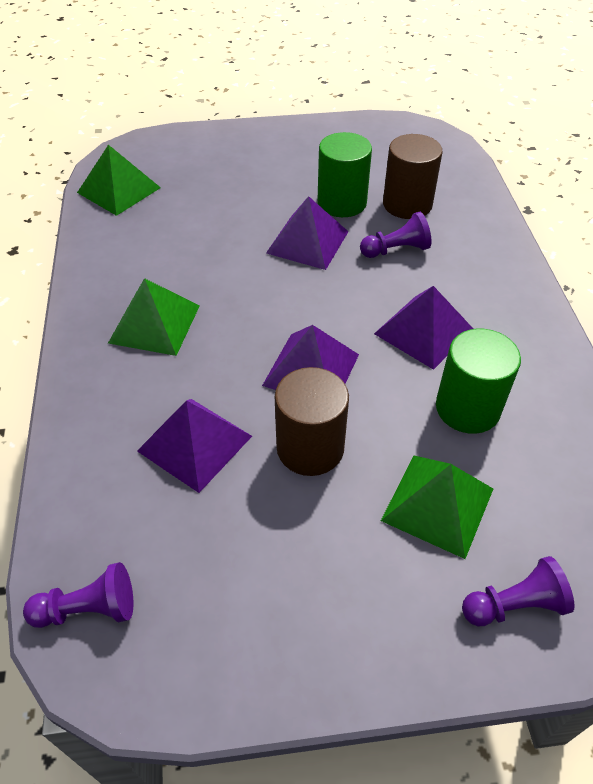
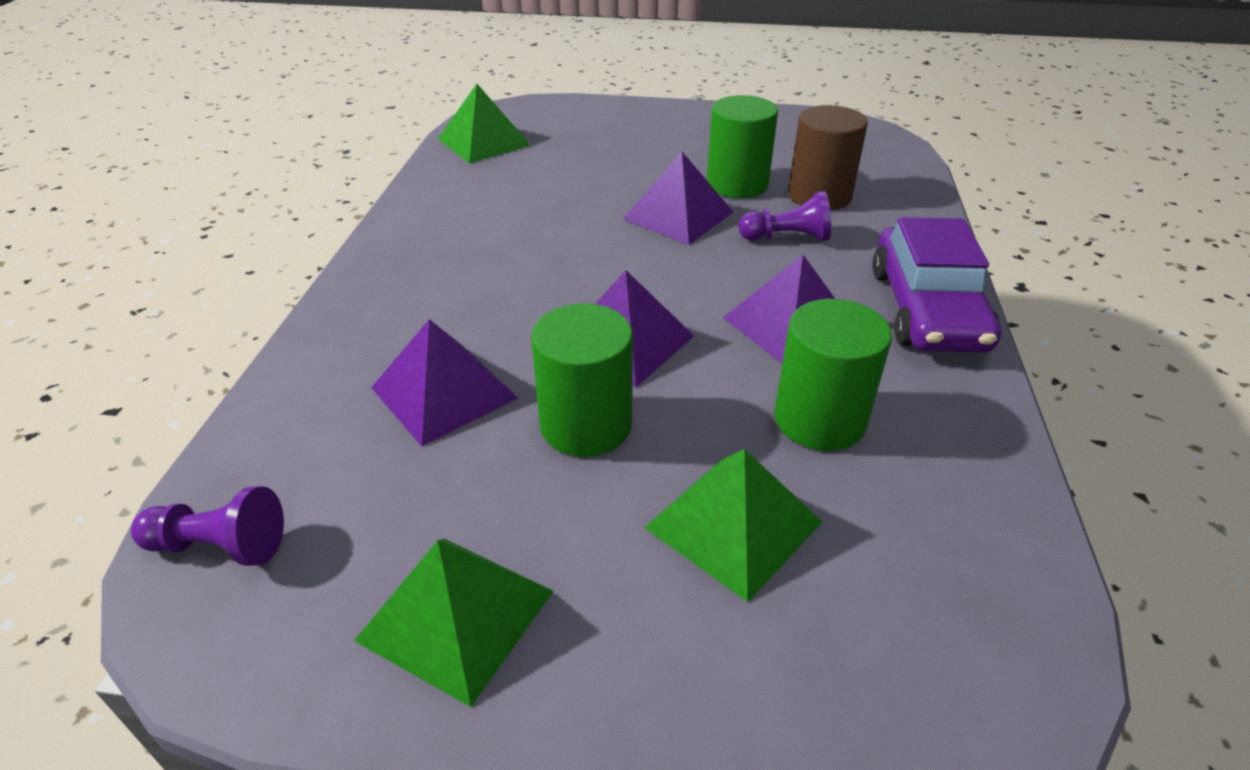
camera: 15 degrees right, 10 degrees down
(154, 324) = (458, 266): green pyramid -> green pyramid (456, 615)
(310, 448) = (586, 425): brown cylinder -> green cylinder
(512, 298) = (927, 309): none -> purple car
(514, 605) = (801, 681): purple pawn -> none

